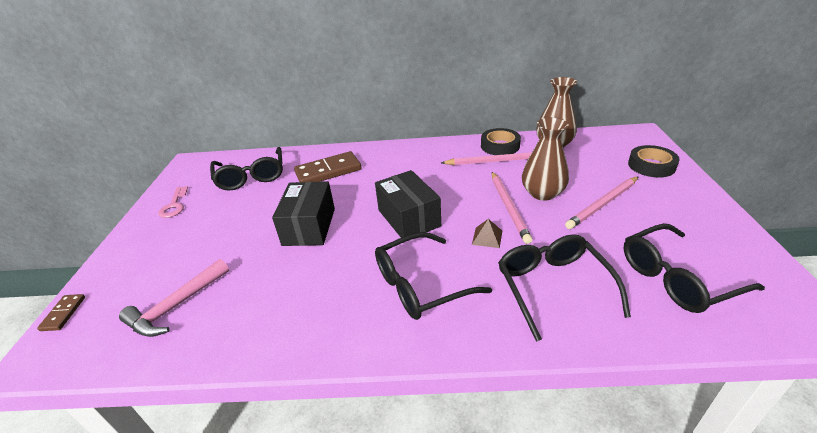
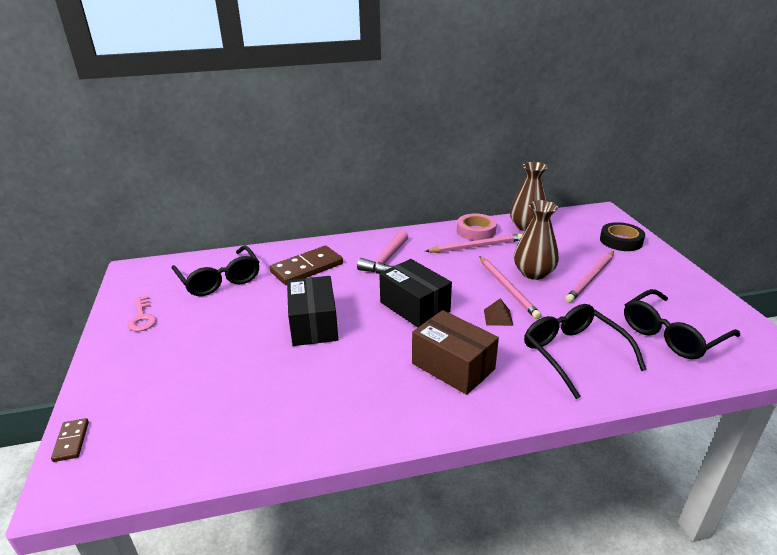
camera: 15 degrees left, 5 degrees down
(176, 306) = (205, 416): pink hammer -> pink hammer (386, 260)
(420, 285) = (453, 366): black glasses -> brown box
(500, 146) = (476, 231): black tape -> pink tape

